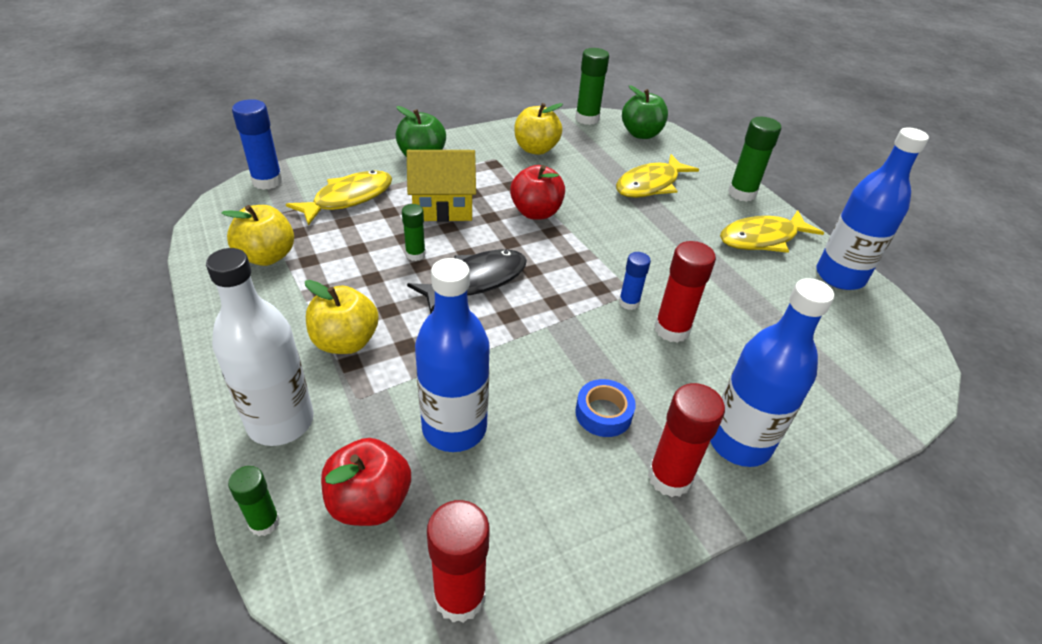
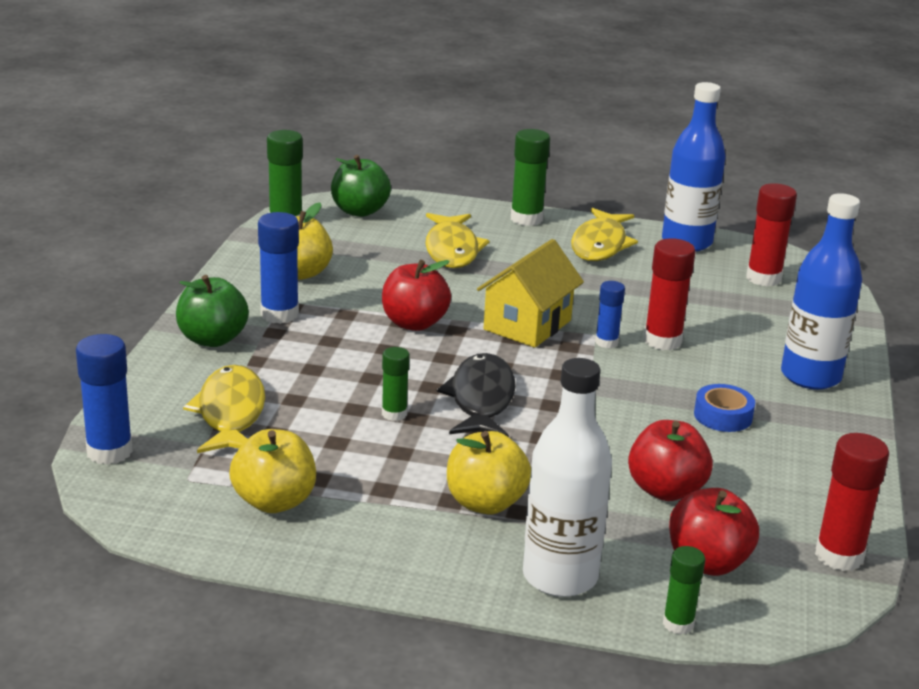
camera: 50 degrees left, 15 degrees down
(442, 207) = (331, 366): yellow house -> yellow house (527, 325)
(454, 428) = (665, 490): blue bottle -> red apple
(479, 164) = (279, 314): none -> blue glue stick
(669, 477) = (815, 420): red glue stick -> red glue stick (763, 278)

